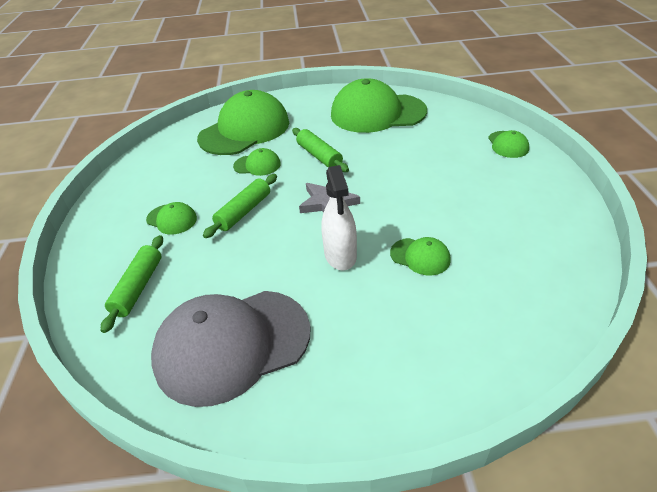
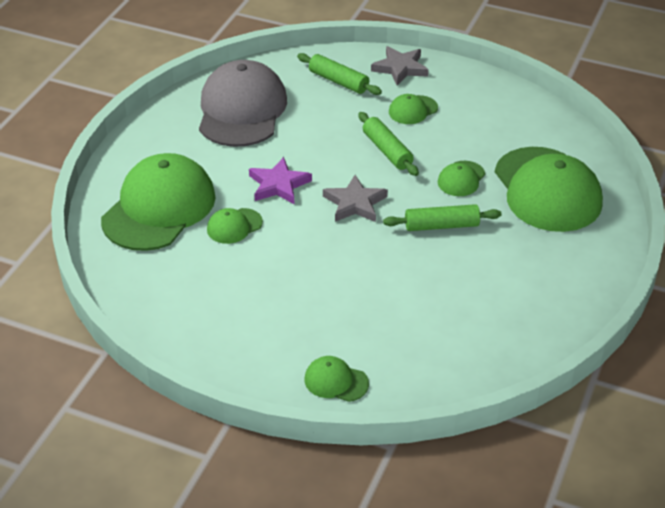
camera: 115 degrees right, 0 degrees up
(98, 252) = (400, 68): none -> grey star
(340, 255) = (278, 185): white spray bottle -> purple star
(377, 113) = (503, 309): green cap -> green cap (159, 208)

